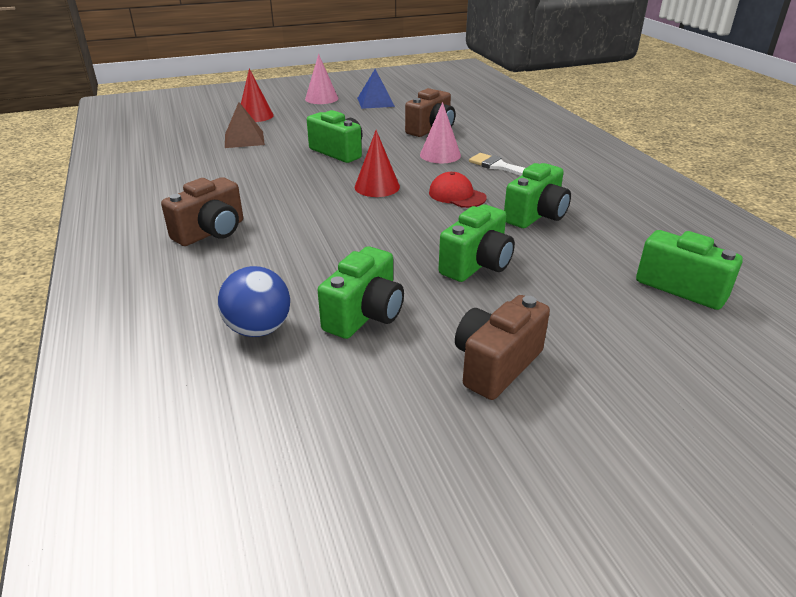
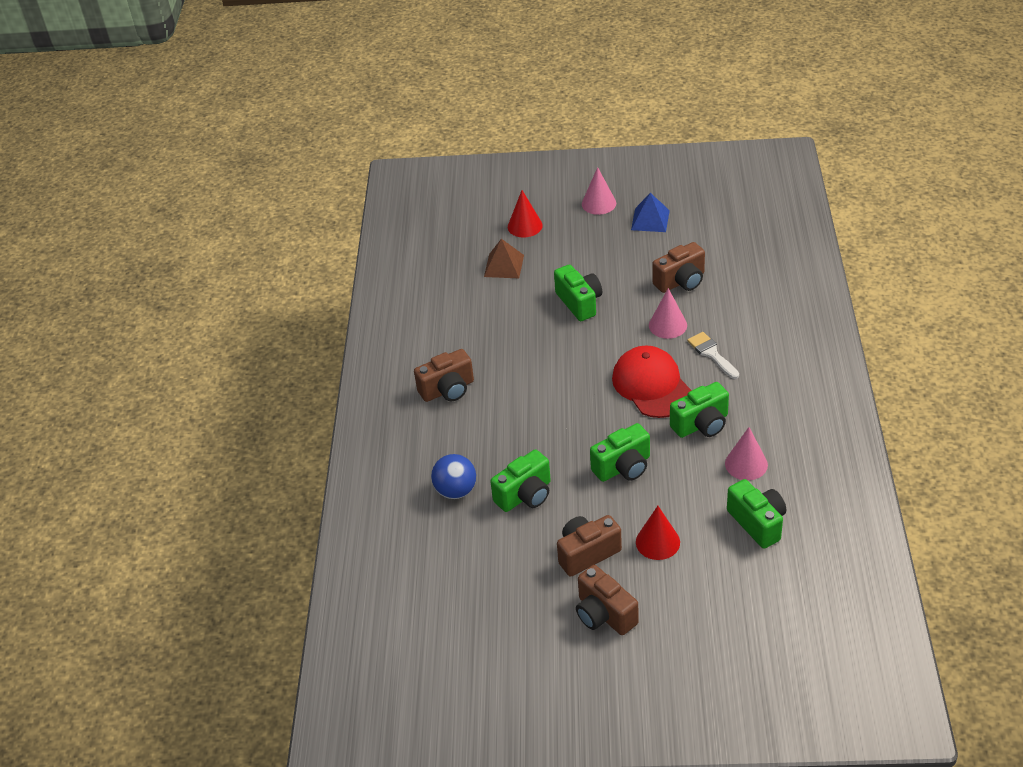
camera: 25 degrees right, 10 degrees up
(377, 187) = (591, 360): red cone -> red cone (657, 542)
(457, 195) = (651, 385): red cap -> red cap, size x1.77
(582, 442) = (604, 614): none -> brown camera
(615, 238) = (746, 464): none -> pink cone

